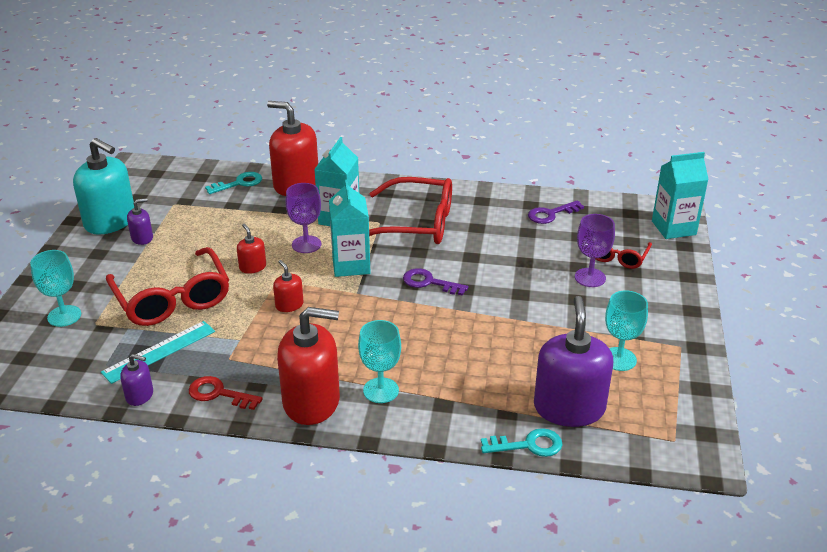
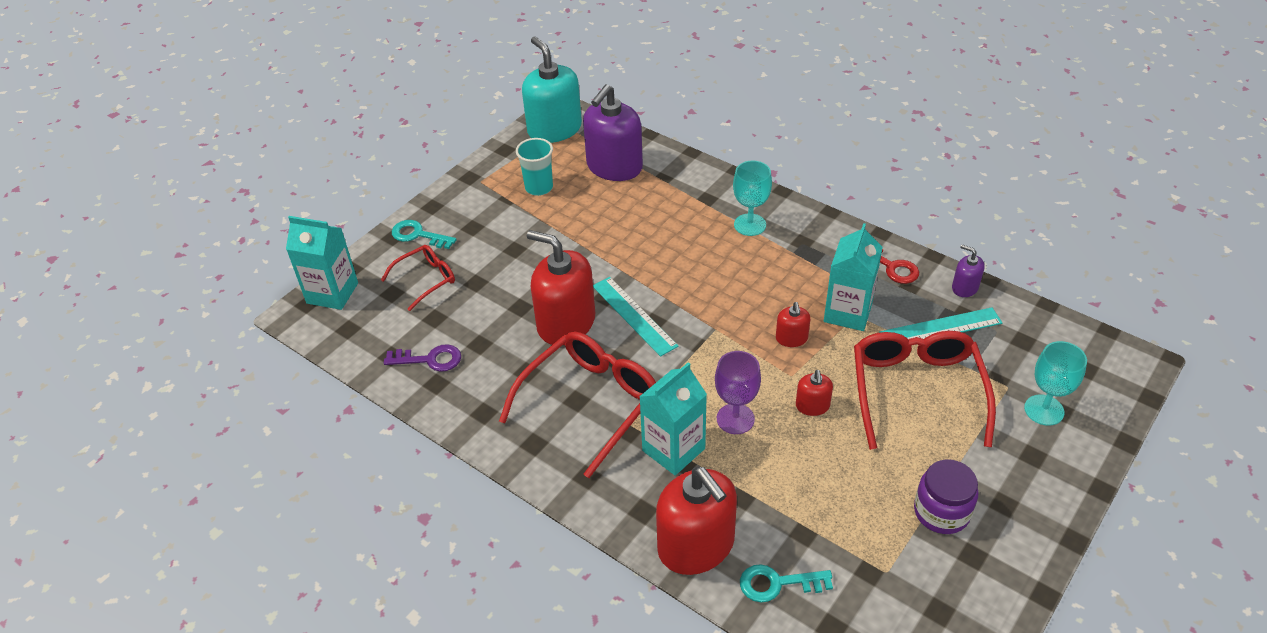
camera: 150 degrees left, 10 degrees up
(110, 221) = (985, 568): turquoise soap dispenser -> turquoise soap dispenser (554, 129)
(142, 238) = (941, 512): purple soap dispenser -> purple jar
(311, 401) = (812, 234): red soap dispenser -> red soap dispenser (566, 323)
(351, 265) = (700, 368): turquoise carton -> turquoise carton (848, 312)
(415, 223) = (589, 404): red glasses -> red glasses turned 90 degrees clockwise
(429, 282) = (634, 315): purple key -> turquoise ruler
(528, 445) = (667, 153): turquoise key -> turquoise key (418, 235)
(590, 277) = (478, 266): purple goblet -> none
(619, 359) = (539, 188): turquoise goblet -> turquoise cup

